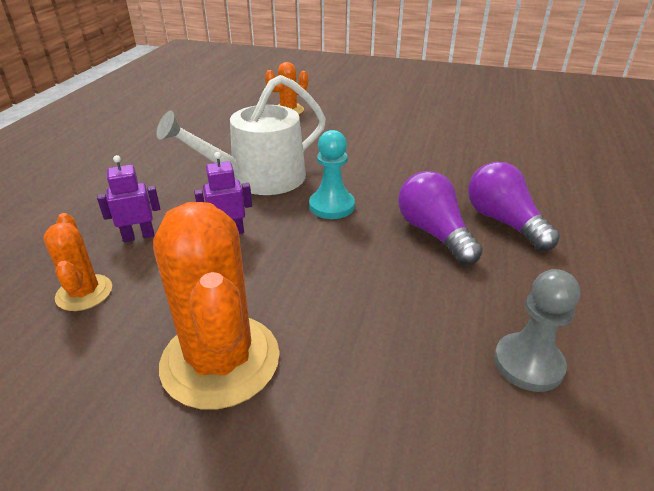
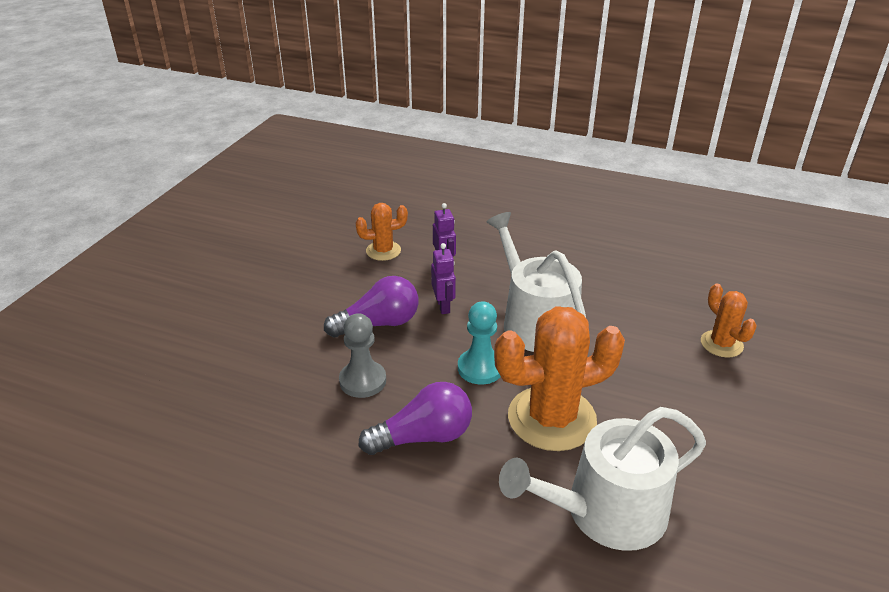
camera: 95 degrees right, 0 degrees up
(220, 360) = (304, 309): orange cactus -> orange cactus (551, 418)
(468, 155) = (605, 512): none -> white watering can
(503, 222) = (436, 502): purple light bulb -> purple light bulb (379, 324)
(528, 364) = (244, 458): grey pawn -> grey pawn (362, 381)

